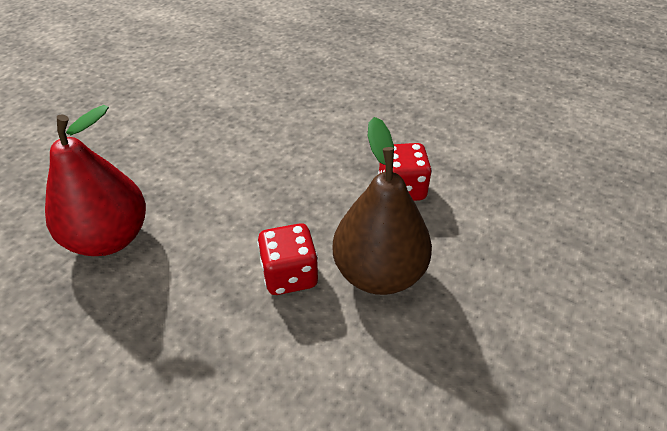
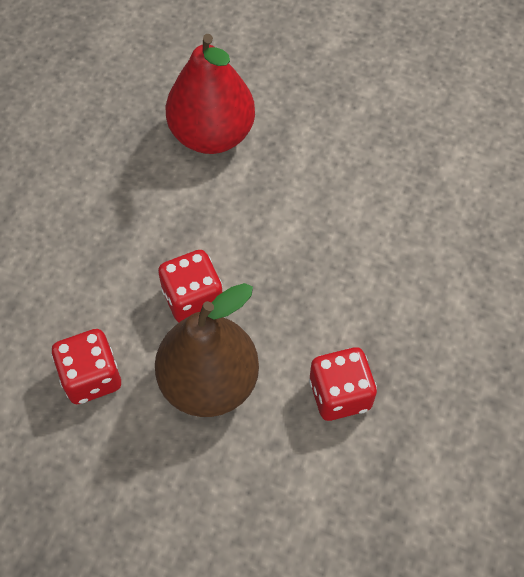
camera: 80 degrees right, 15 degrees up
(358, 374) = (91, 377): none -> red dice

